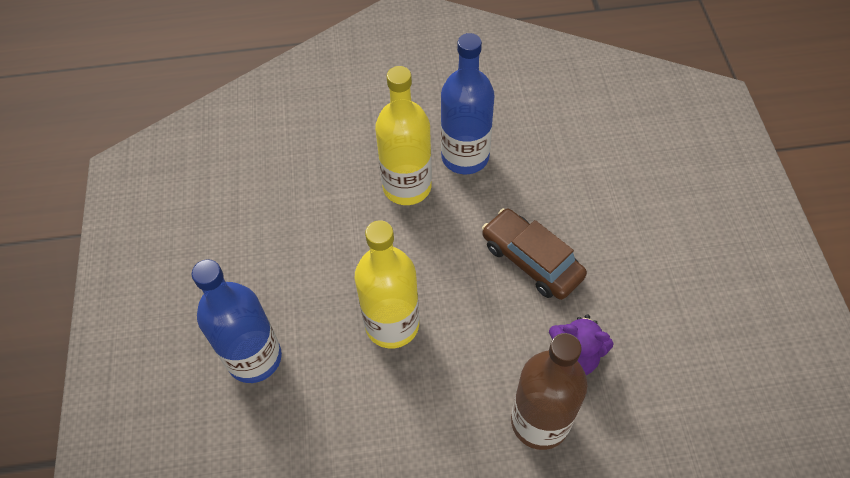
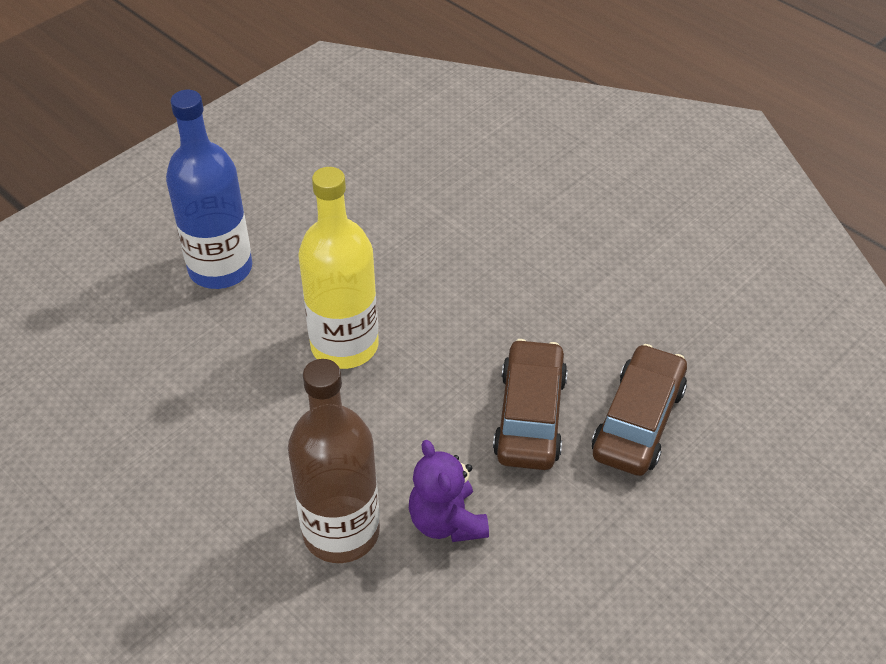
camera: 50 degrees right, 10 degrees down
(407, 186) = (514, 262): yellow bottle -> none
(465, 157) = (602, 286): blue bottle -> none
(577, 210) = (638, 421): none -> brown car

